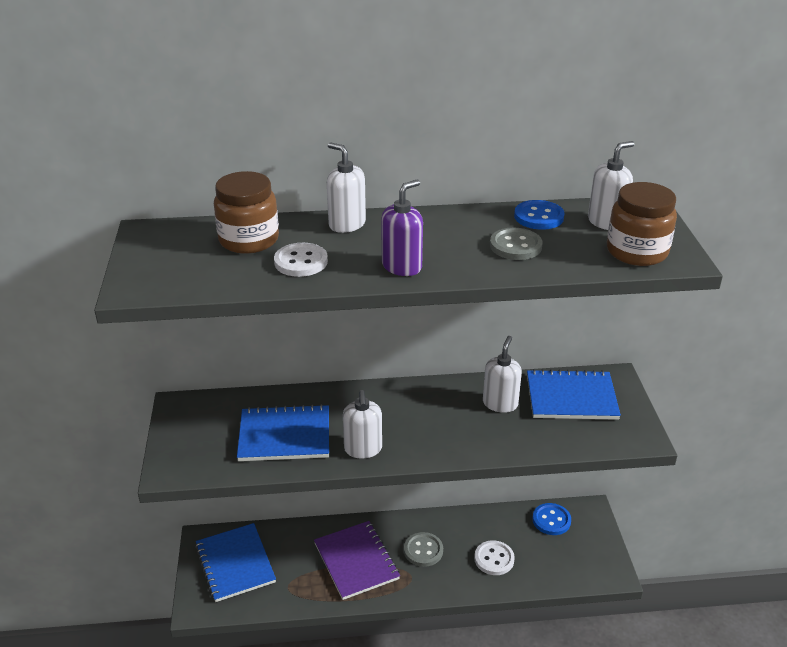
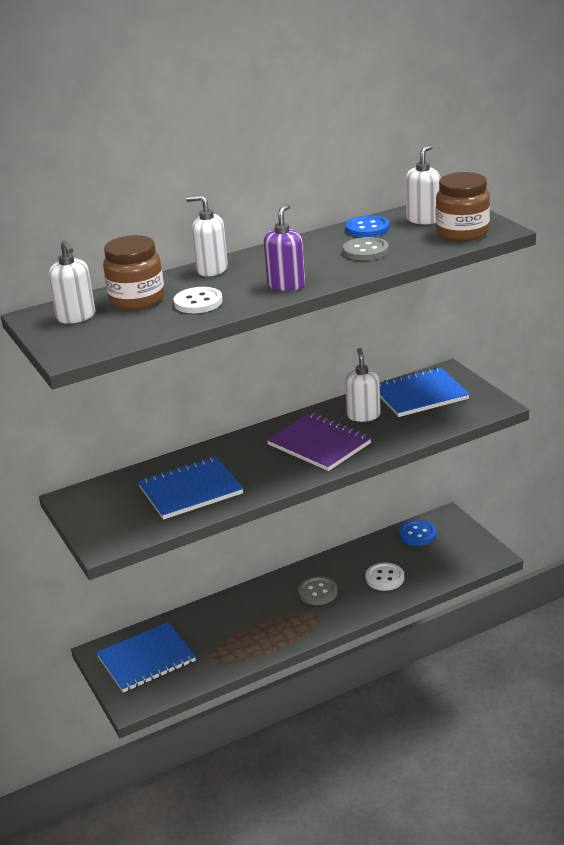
camera: 20 degrees left, 5 degrees down
(235, 563) = (146, 659): blue notebook -> blue notebook turned 75 degrees counterclockwise
(356, 561) = (261, 620): purple notebook -> purple notebook (319, 444)
(363, 449) = (269, 479): white soap dispenser -> white soap dispenser (76, 317)

